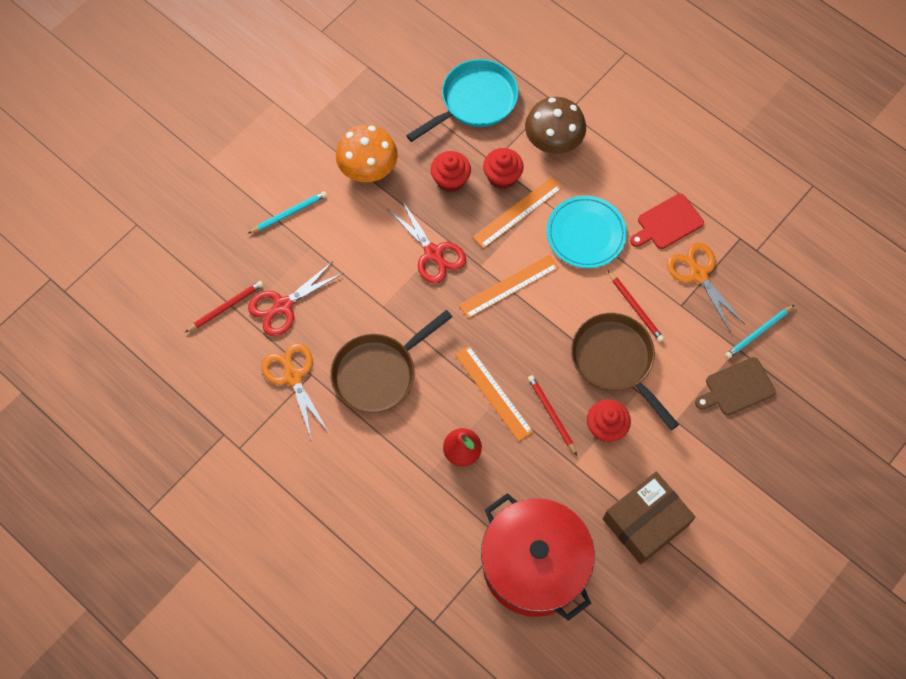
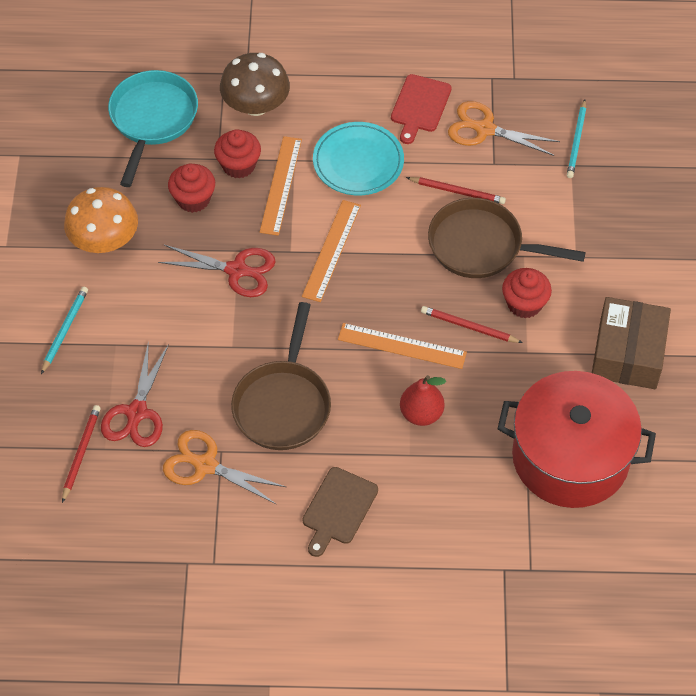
camera: 40 degrees left, 10 degrees down
(737, 387) = (600, 195): brown cutting board -> brown cutting board (338, 509)

